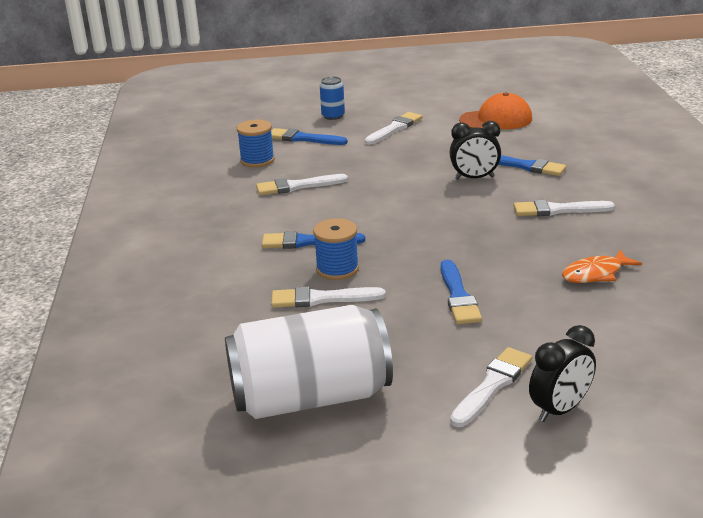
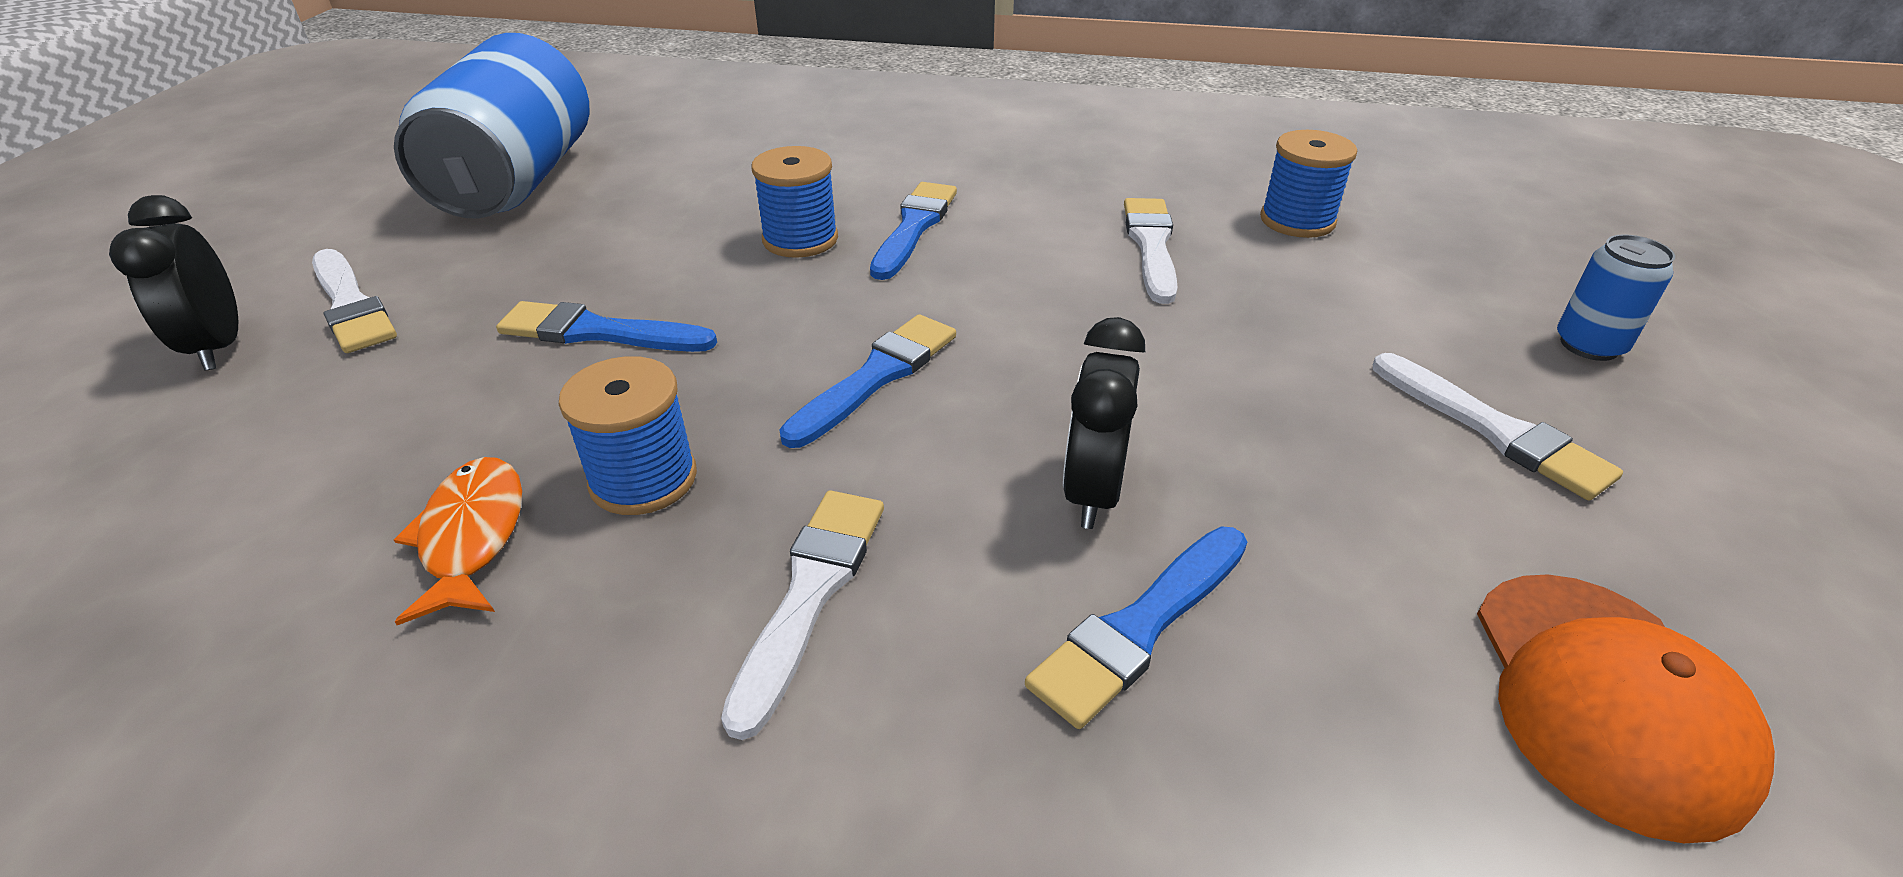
camera: 105 degrees right, 10 degrees up
(303, 138) = (1419, 283): blue brush -> blue brush (876, 376)
(310, 397) = (517, 181): white can -> blue can
(321, 299) = (726, 215): white brush -> none
(538, 252) = (643, 479): none -> blue spool

